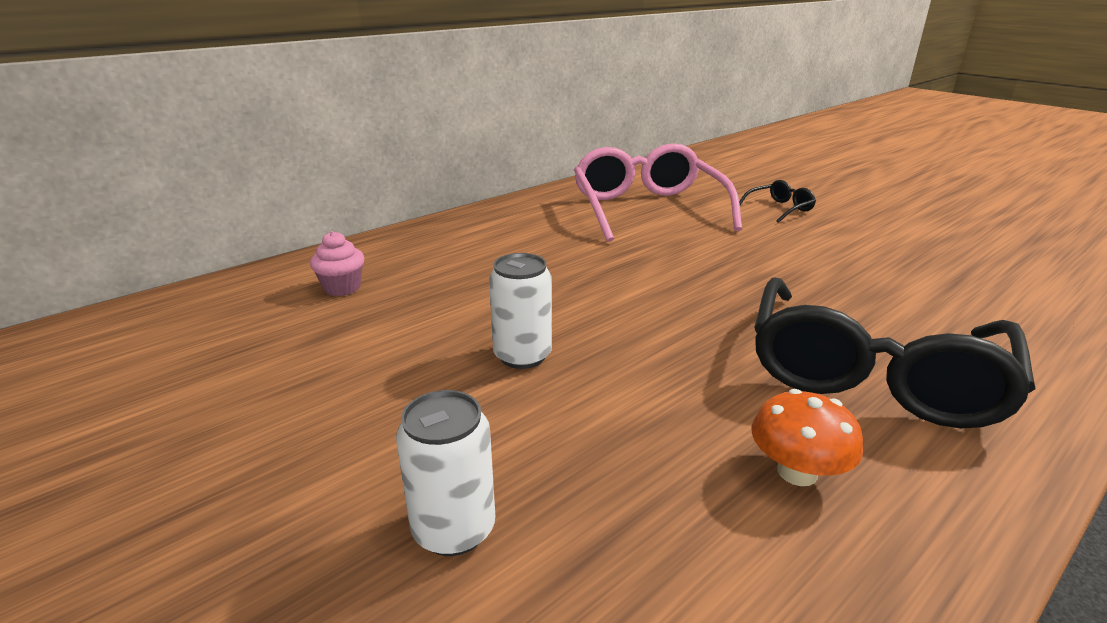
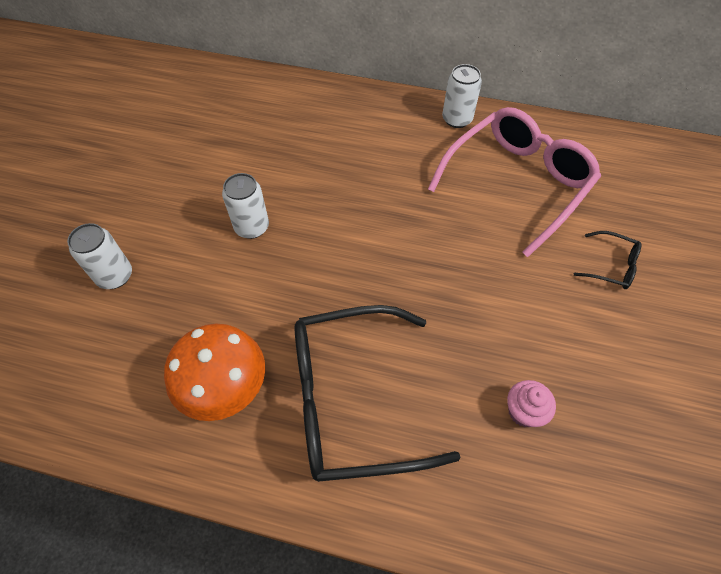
camera: 55 degrees right, 30 degrees up
(342, 288) = (263, 114): pink cupcake -> pink cupcake (523, 411)
(533, 205) = (457, 119): none -> white can
(797, 472) = (225, 387): orange mushroom -> orange mushroom, size x1.62

